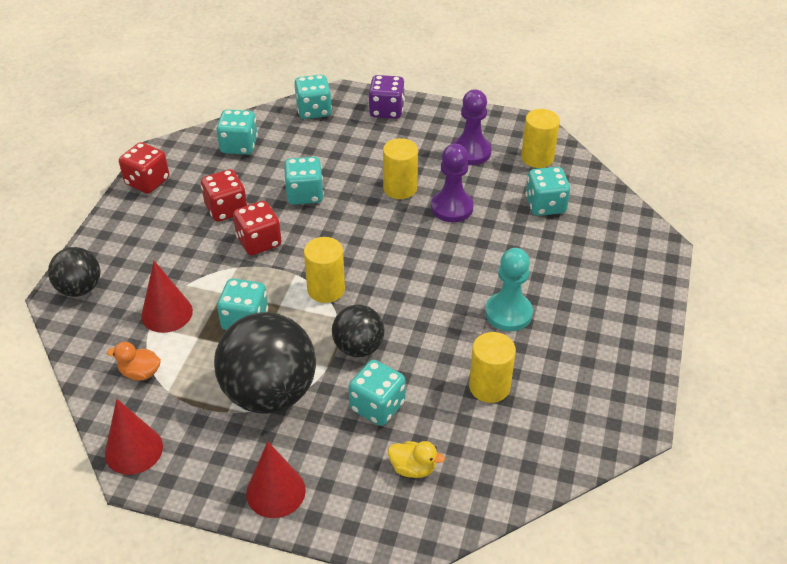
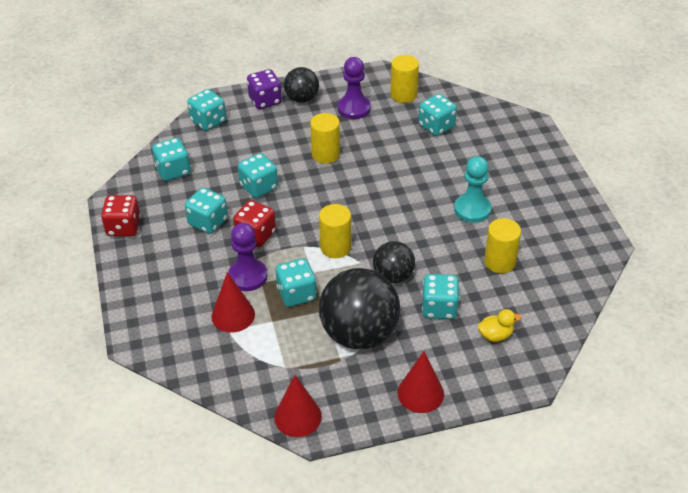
camera: 30 degrees left, 0 degrees up
(80, 288) = (146, 328): black ball -> black ball (302, 99)
(140, 373) = (252, 364): orange duck -> none
(226, 209) = (208, 222): red dice -> turquoise dice
(452, 207) = (374, 153): purple pawn -> purple pawn (248, 276)

